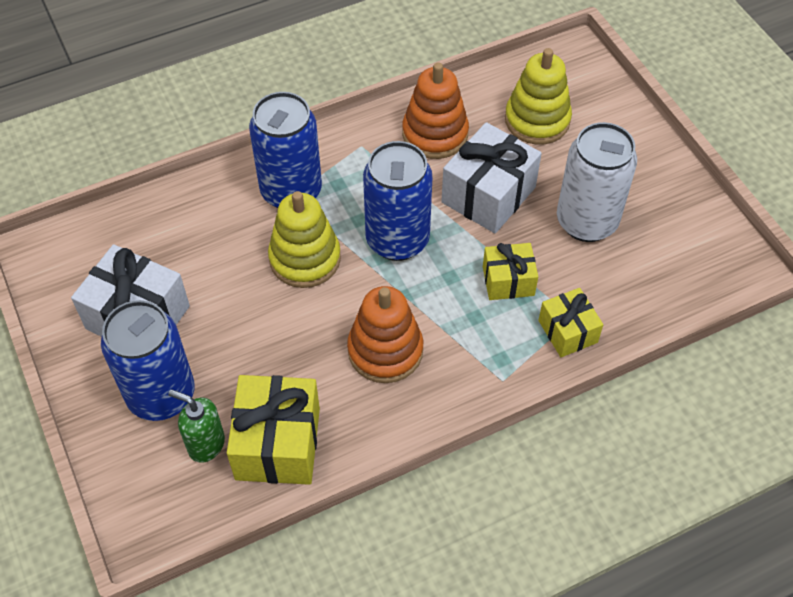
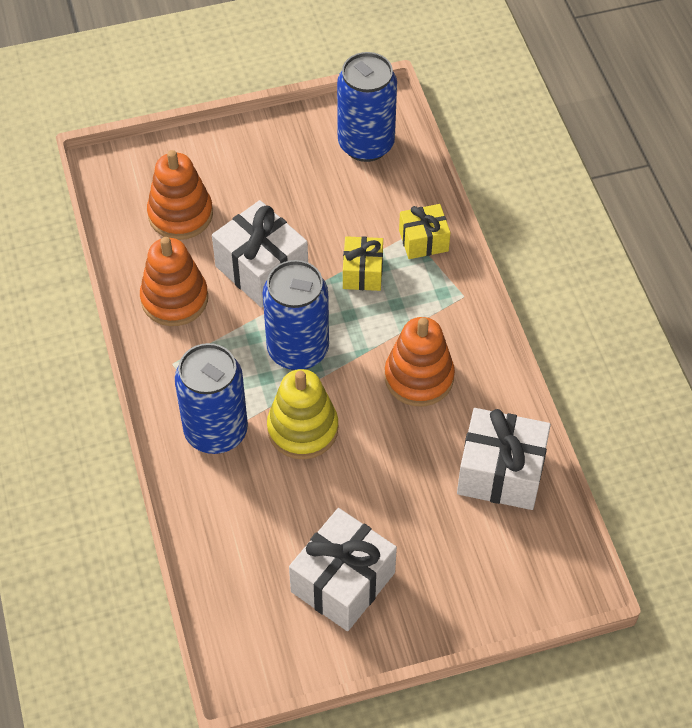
camera: 80 degrees left, 0 degrees up
(161, 395) = (435, 565): blue can -> blue can (366, 144)
(206, 444) = (493, 531): green soap dispenser -> none
(278, 443) = (501, 472): yellow gift -> white gift
(537, 120) = (180, 214): yellow stacking toy -> orange stacking toy
(586, 222) = (310, 203): white can -> none

